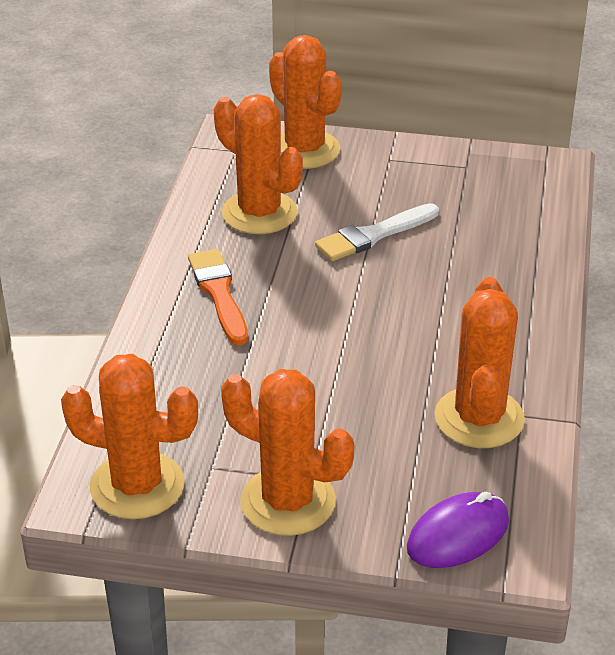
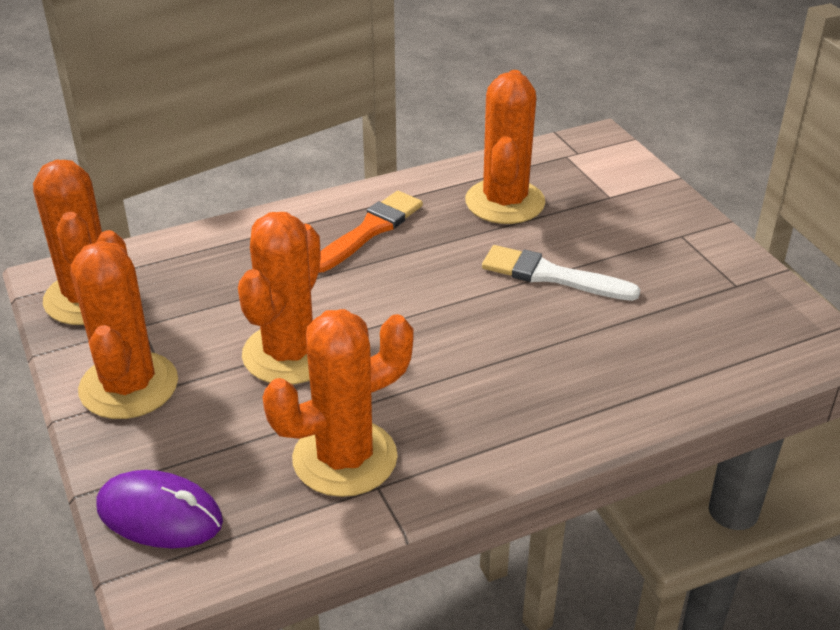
camera: 55 degrees right, 0 degrees up
(304, 150) = (627, 185): orange cactus -> orange cactus (289, 354)

